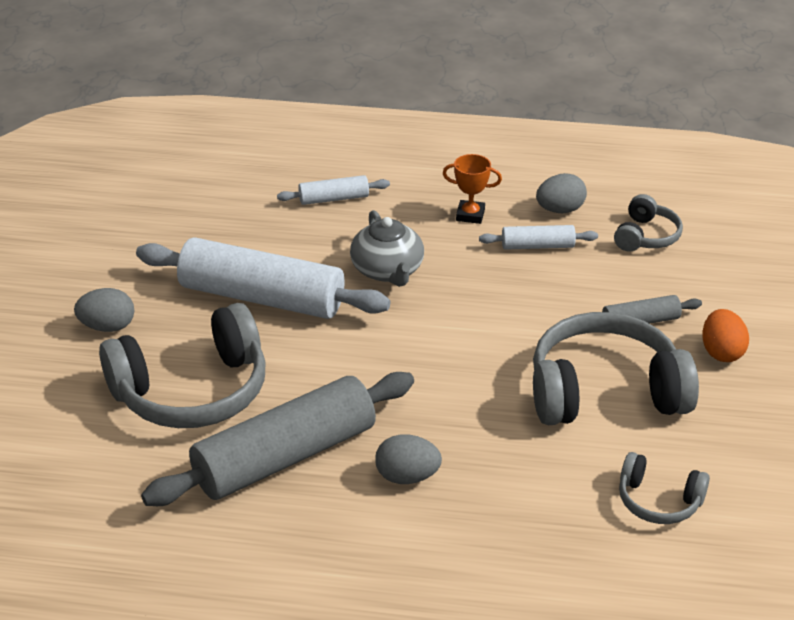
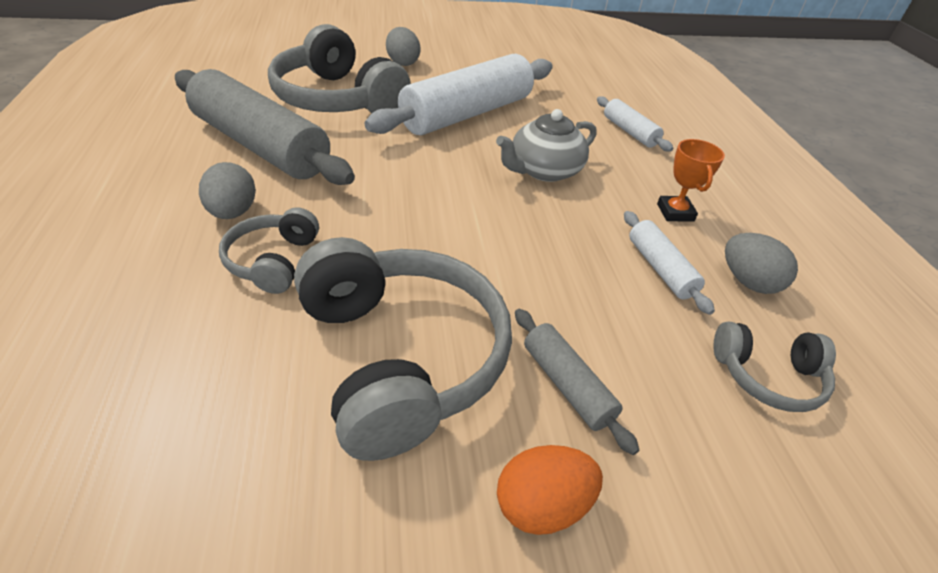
camera: 70 degrees right, 5 degrees up
(262, 298) = (467, 114): white rolling pin -> white rolling pin turned 45 degrees clockwise
(658, 501) = (174, 439): grey headphones -> grey headphones (273, 261)

